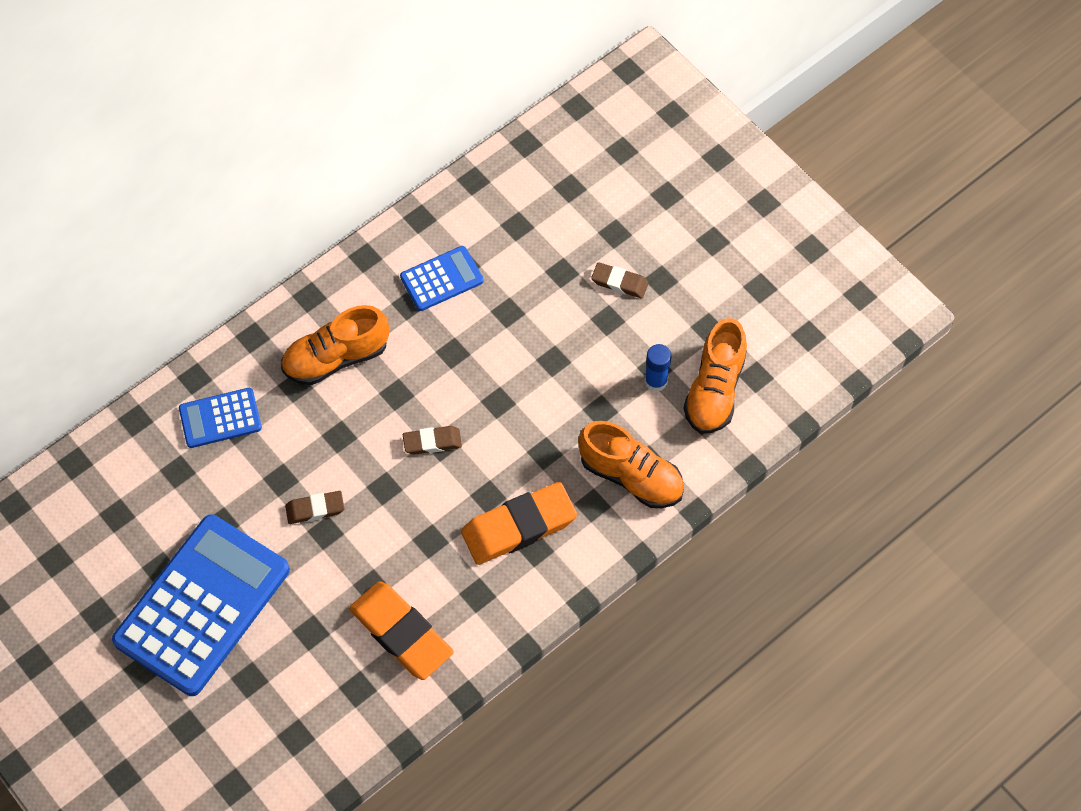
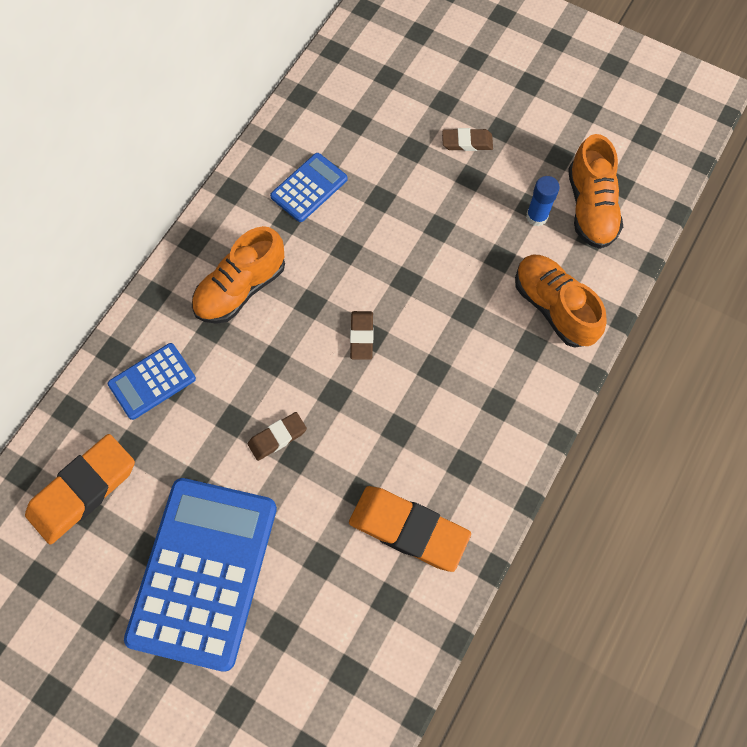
camera: 20 degrees left, 5 degrees up
(432, 442) = (361, 336): brown eraser -> brown eraser turned 60 degrees counterclockwise
(519, 527) = (474, 388): orange eraser -> orange eraser (83, 490)
(631, 476) = (553, 307): orange shoe -> orange shoe turned 135 degrees counterclockwise

